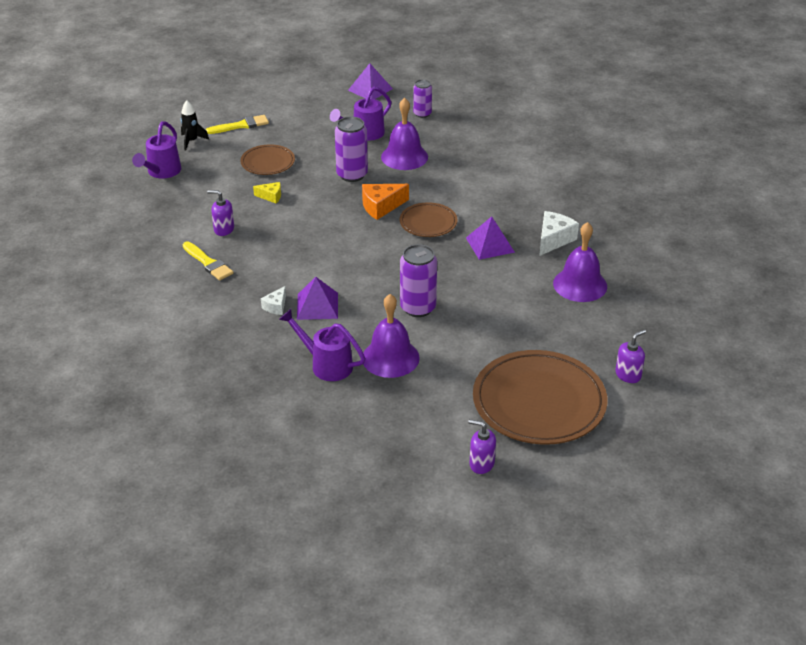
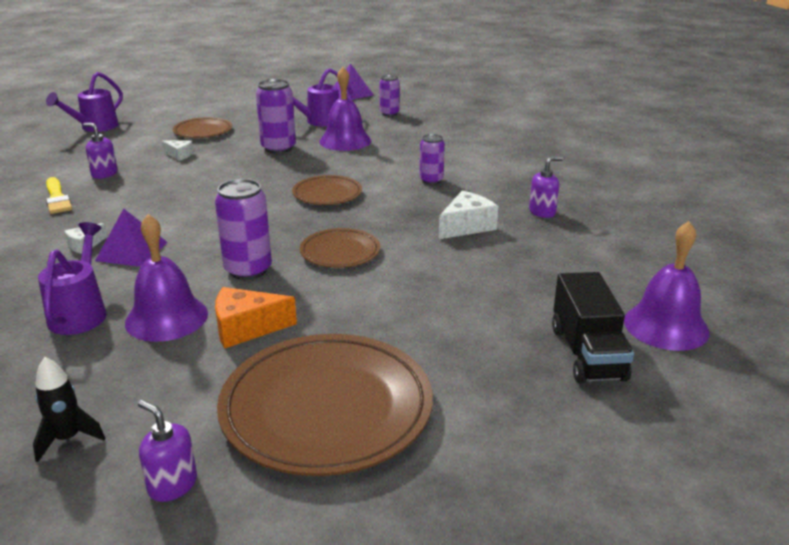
camera: 15 degrees right, 10 degrees down
(192, 141) = (147, 110): black rocket -> black rocket (68, 439)
(241, 125) = (204, 105): yellow brush -> none
(271, 196) = (179, 155): yellow cheese -> white cheese
(326, 364) = (80, 313): purple watering can -> purple watering can turned 45 degrees clockwise
(381, 207) = (286, 175): orange cheese -> orange cheese (246, 328)
(474, 280) = (340, 252): none -> brown plate
(490, 245) = (384, 221): purple pyramid -> none
(502, 194) = (431, 180): none -> purple can
(580, 284) = (474, 275): purple bell -> purple bell (666, 326)
(628, 375) = (485, 394): purple soap dispenser -> purple soap dispenser (542, 212)
(678, 335) = (587, 353): none -> black truck

